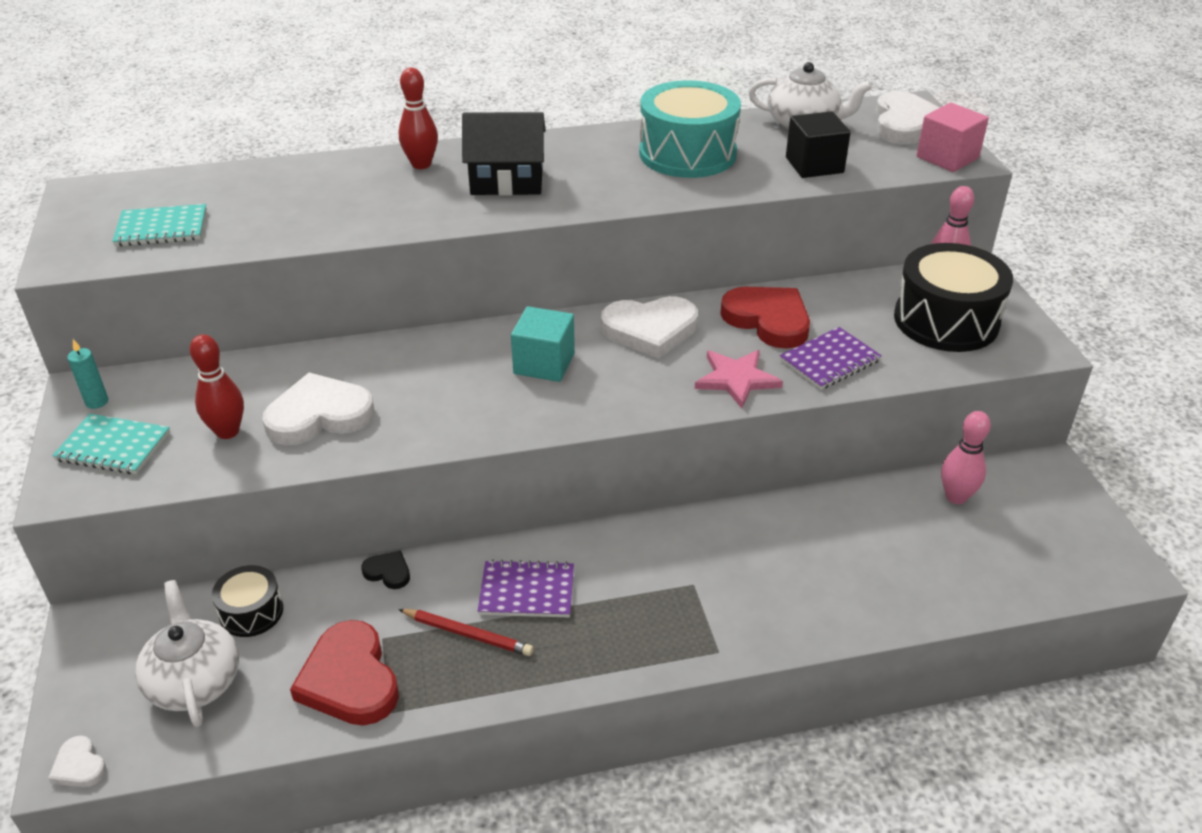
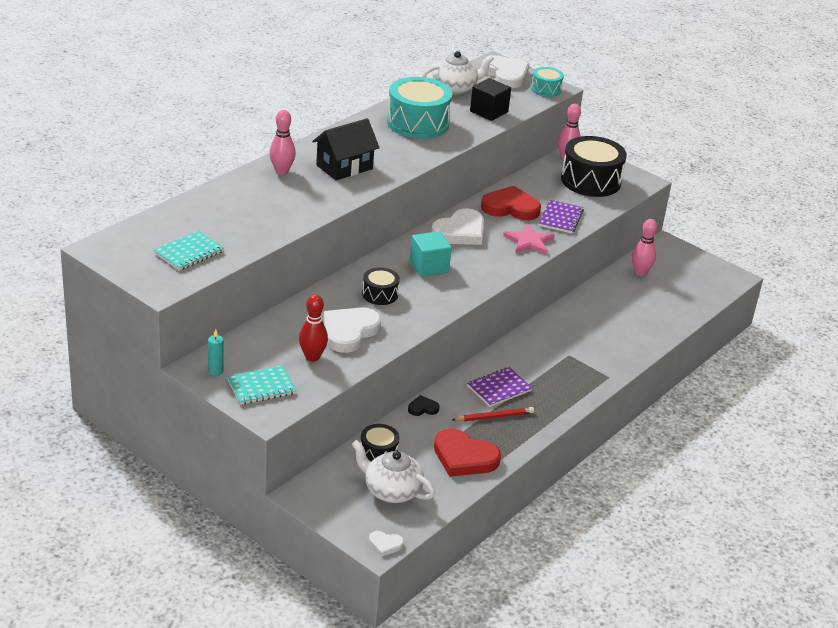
camera: 40 degrees left, 5 degrees down
(421, 164) = (282, 171): red bowling pin -> pink bowling pin
(428, 378) = (380, 294): none -> black drum
(947, 157) = (546, 89): pink cube -> turquoise drum

